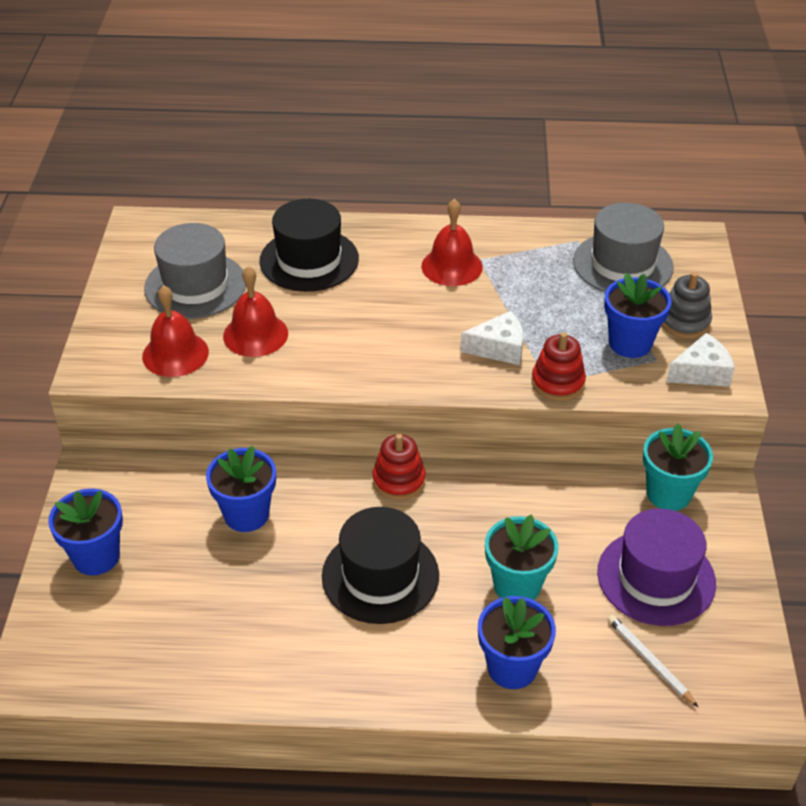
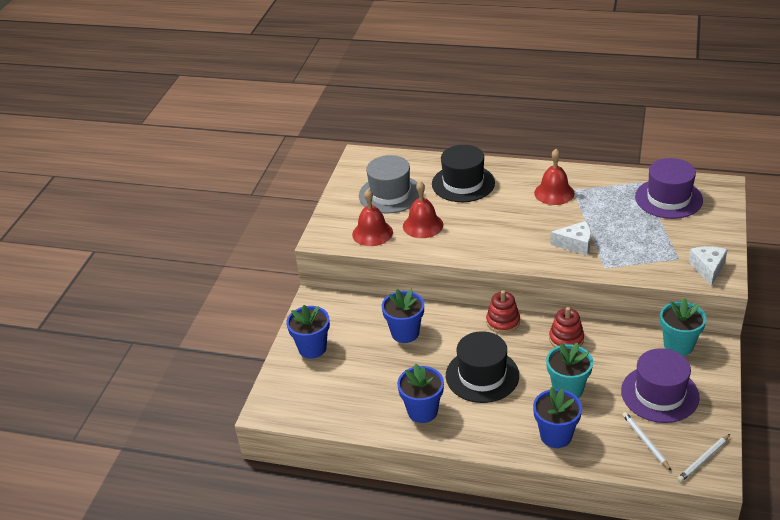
camera: 15 degrees right, 5 degrees down
(557, 382) = (610, 267): red stacking toy -> red stacking toy (566, 339)
(622, 264) = (668, 198): grey hat -> purple hat
(630, 343) = (663, 247): blue flower pot -> blue flower pot (422, 411)
(684, 322) = (703, 237): grey stacking toy -> none
(701, 372) = (708, 268): white cheese -> white cheese turned 75 degrees counterclockwise
(741, 681) = (703, 459): none -> white pencil

